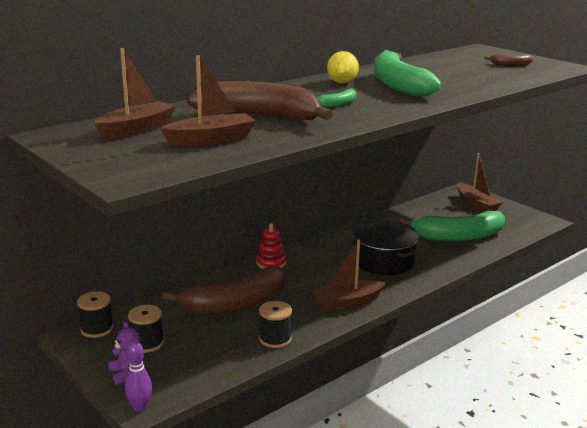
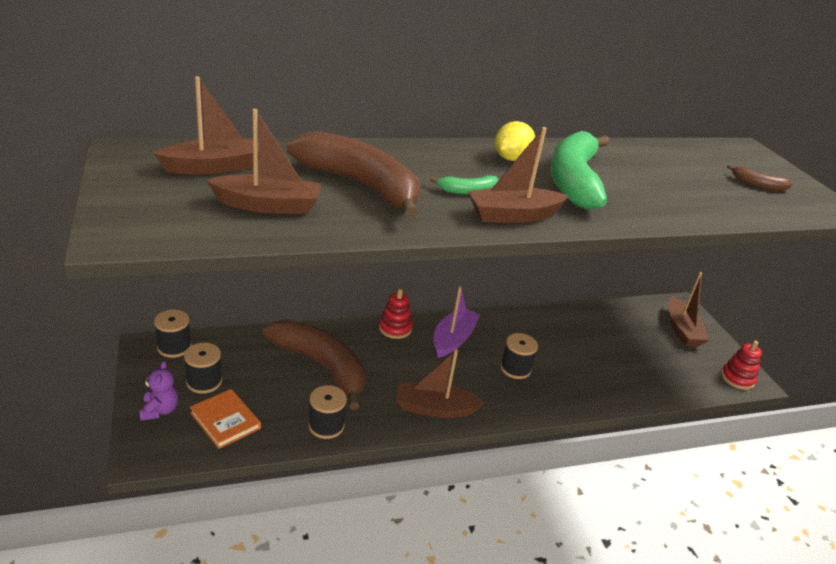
camera: 20 degrees right, 10 degrees up
(140, 407) = (140, 455): purple bowling pin -> none
(190, 362) = (225, 420): none -> orange book
(235, 304) = (321, 366): brown banana -> brown banana turned 135 degrees counterclockwise
(322, 257) = (453, 339): none -> purple boat
(383, 261) = (515, 368): black pot -> black spool
(384, 109) = (513, 215): none -> brown boat
(458, 236) = (627, 366): green banana -> none
(535, 222) = (737, 378): none -> red stacking toy

